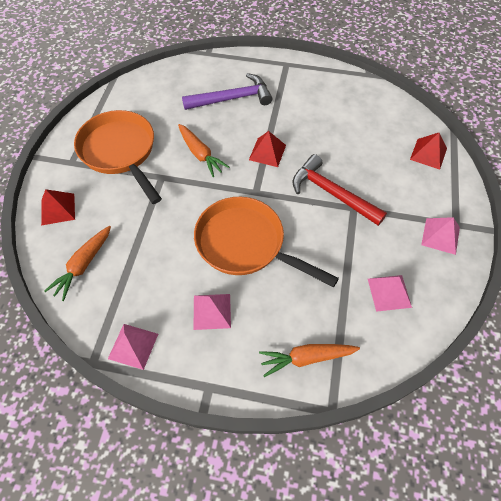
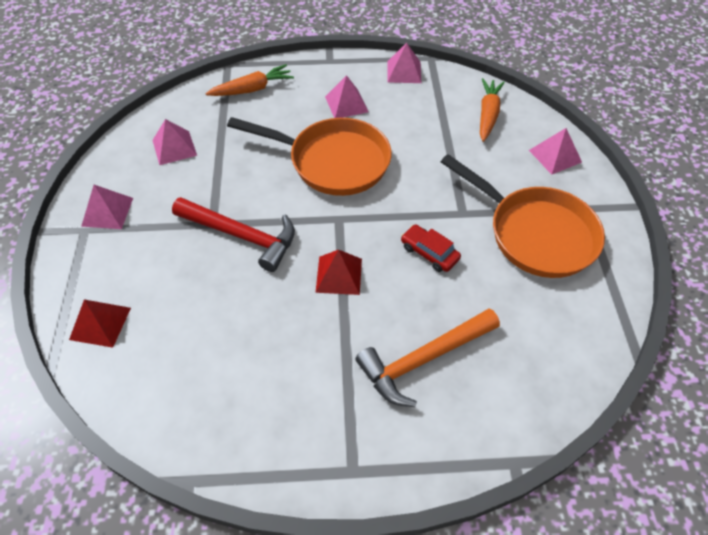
camera: 165 degrees right, 5 degrees down
(58, 209) = (555, 156): red pyramid -> pink pyramid
(200, 154) = (429, 253): orange carrot -> red car
(232, 98) = (424, 359): purple hammer -> orange hammer

